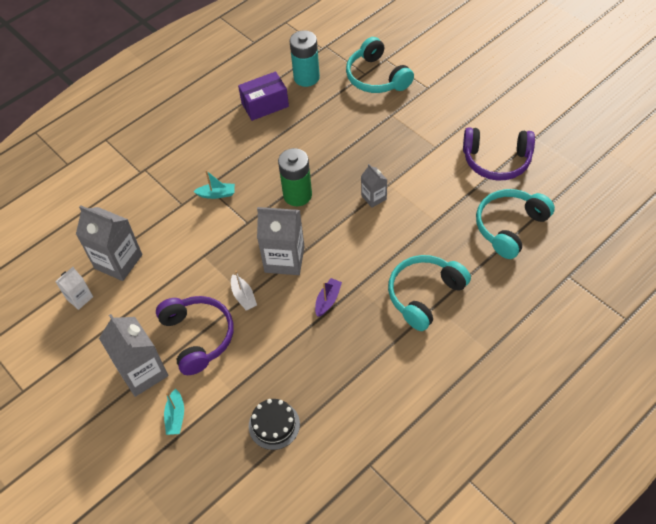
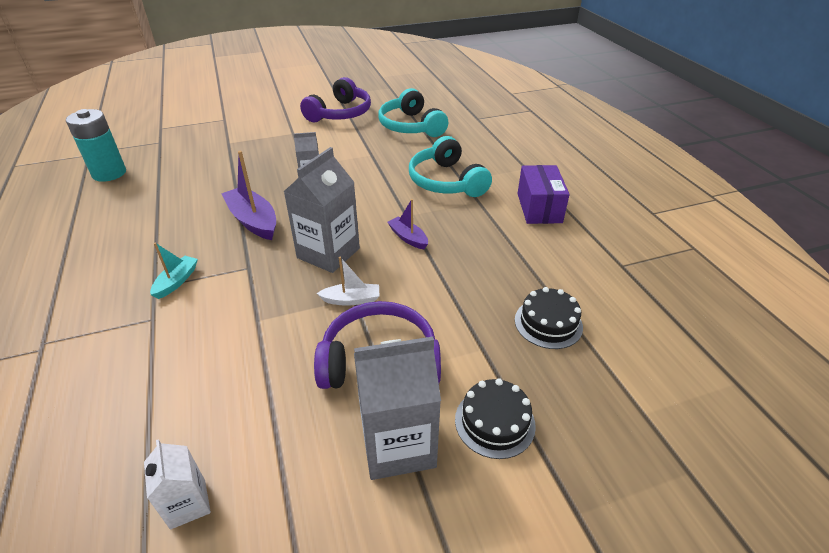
camera: 70 degrees left, 15 degrees down
(118, 261) = (171, 422): grey carton -> none
(175, 416) = (494, 422): turquoise boat -> black cake
(265, 105) = (101, 209): purple box -> purple box (539, 208)
(297, 195) = (253, 221): green battery -> purple boat
(376, 77) = (174, 138): turquoise headphones -> none

